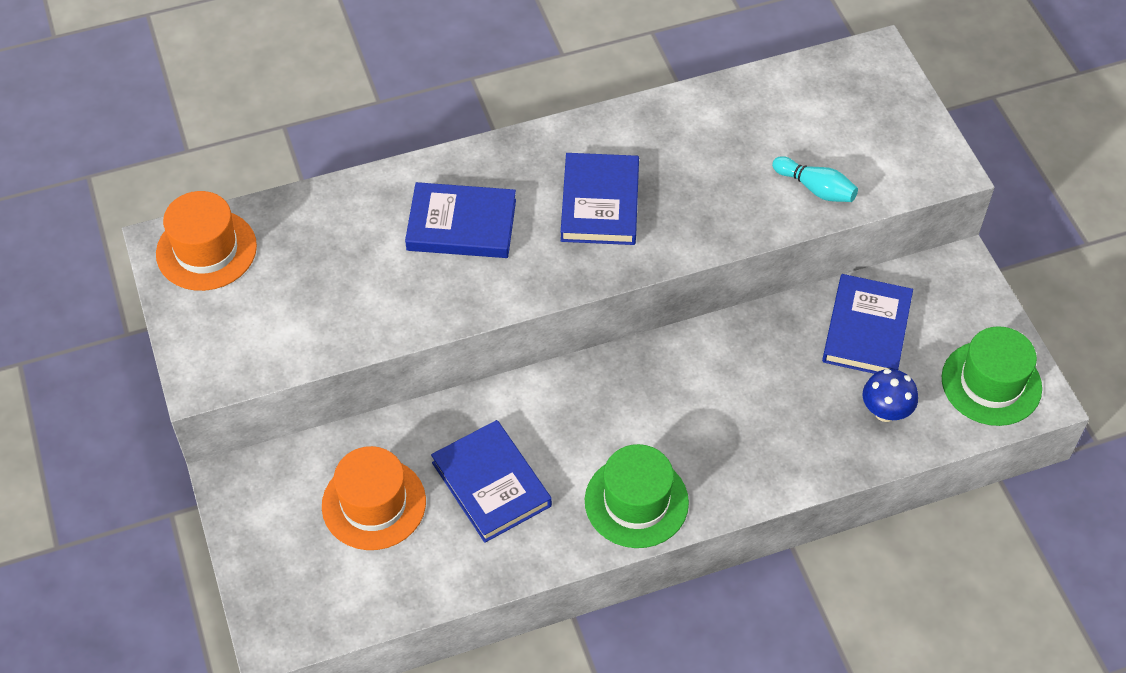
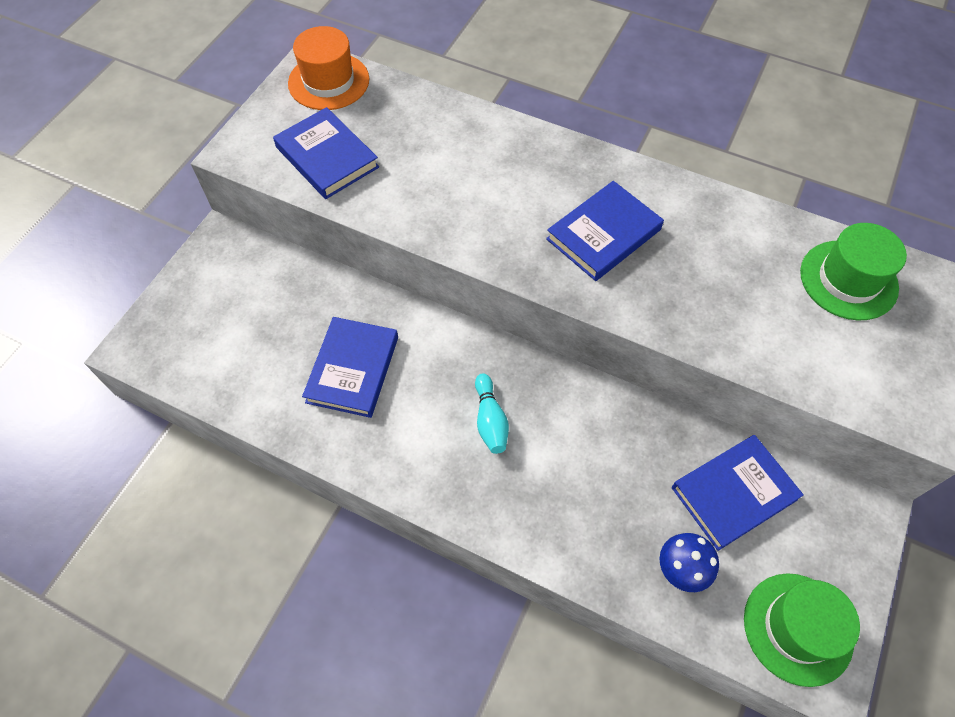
camera: 45 degrees right, 5 degrees up
(374, 503) = (274, 319): orange hat -> none
(461, 225) = (493, 178): blue book -> blue book (327, 157)
(636, 501) = (427, 466): green hat -> green hat (848, 280)
(815, 188) = (786, 349): turquoise bowling pin -> turquoise bowling pin (490, 420)

